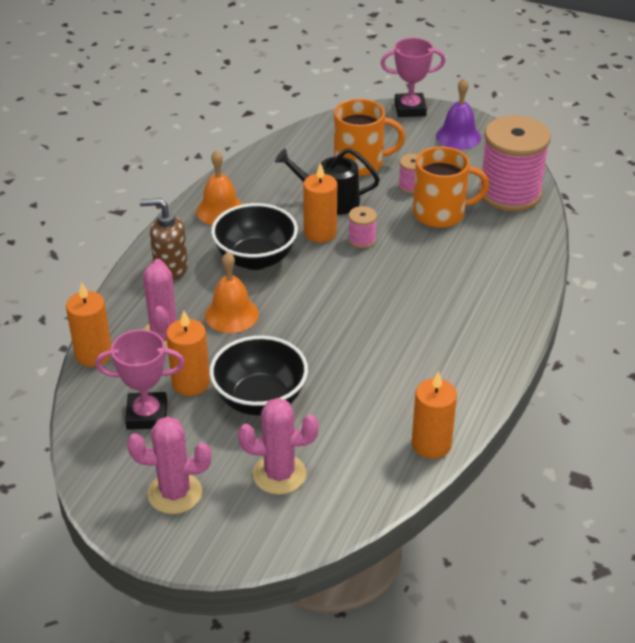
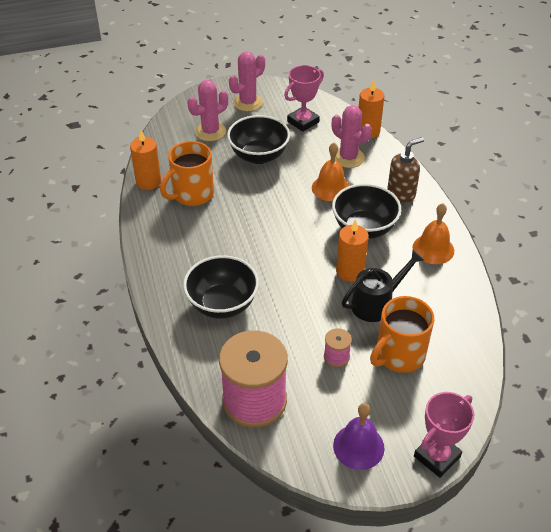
camera: 140 degrees right, 5 degrees up
(191, 383) = (302, 145): orange candle -> none
(362, 240) = (317, 283): pink spool -> none
(440, 214) = (287, 342): orange mug -> orange mug (192, 194)
(470, 269) = (222, 304): none -> black bowl

